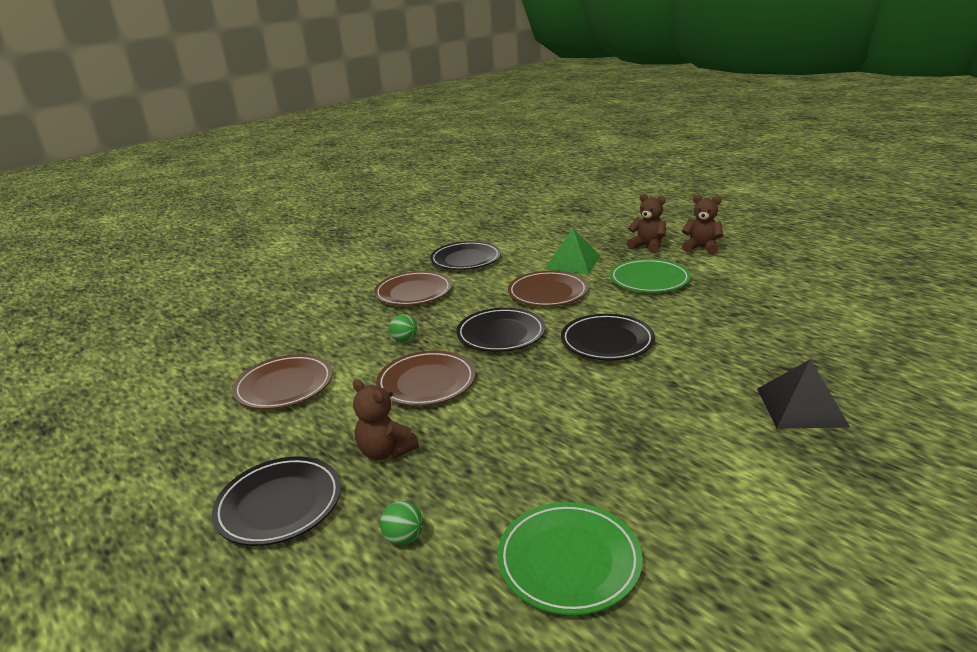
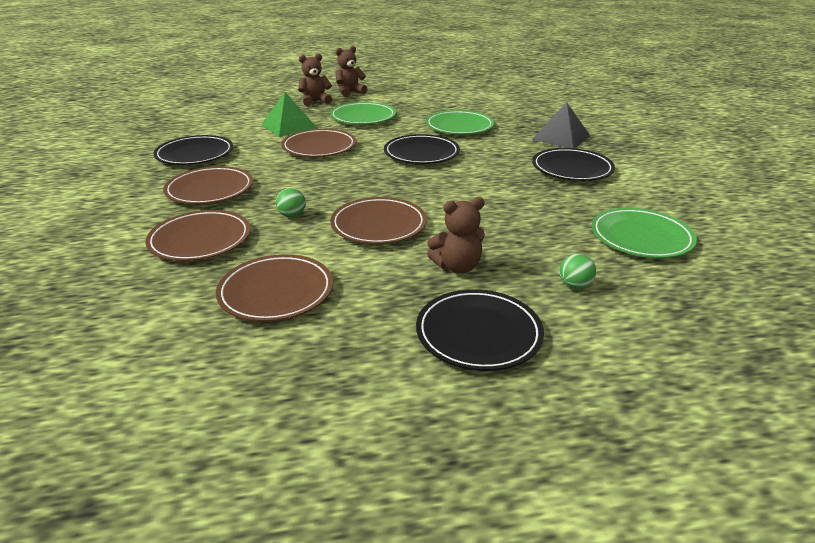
camera: 60 degrees left, 5 degrees up
(335, 326) = (200, 240): none -> brown plate
(501, 334) = (351, 179): black plate -> black plate (572, 169)
(715, 333) = (459, 126): none -> green plate

